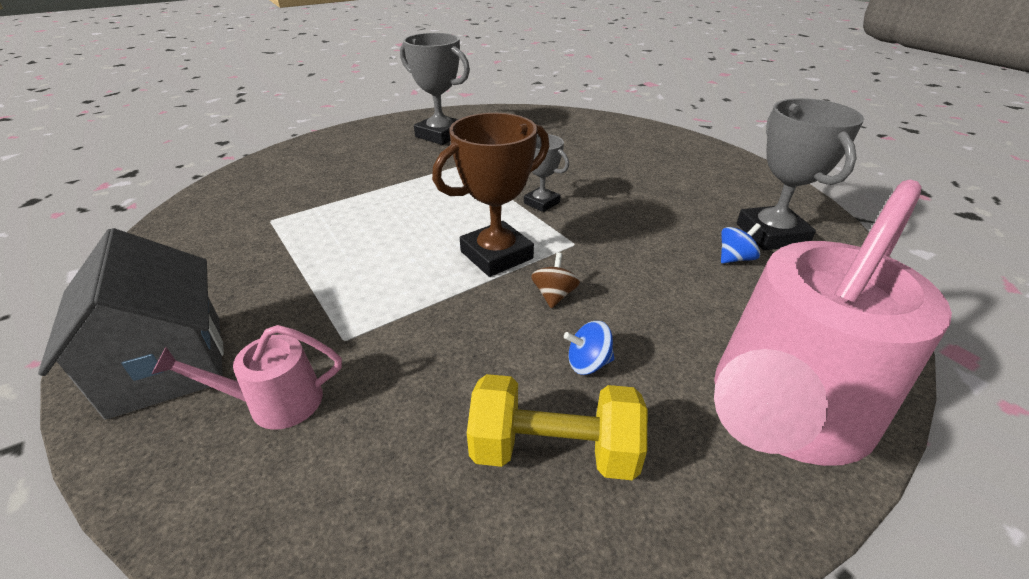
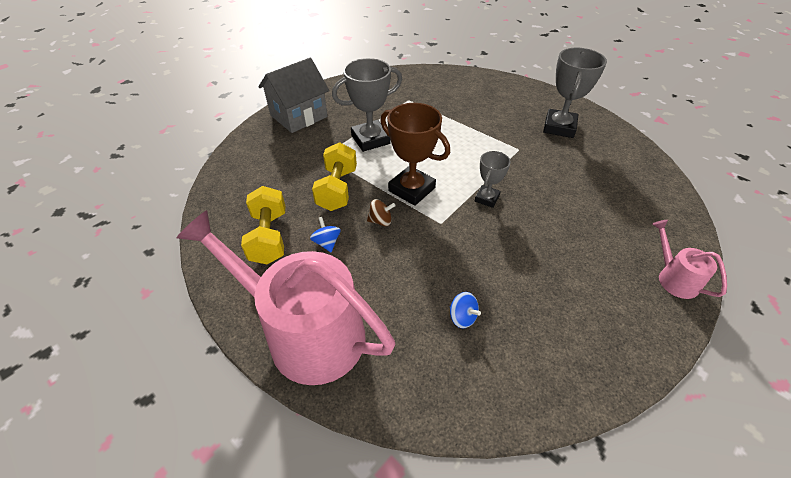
camera: 75 degrees right, 10 degrees up
(276, 402) = (284, 150): pink watering can -> pink watering can (674, 278)
(456, 333) = (337, 189): none -> yellow dumbbell
(771, 234) = (514, 348): grey trophy -> grey trophy (370, 139)

